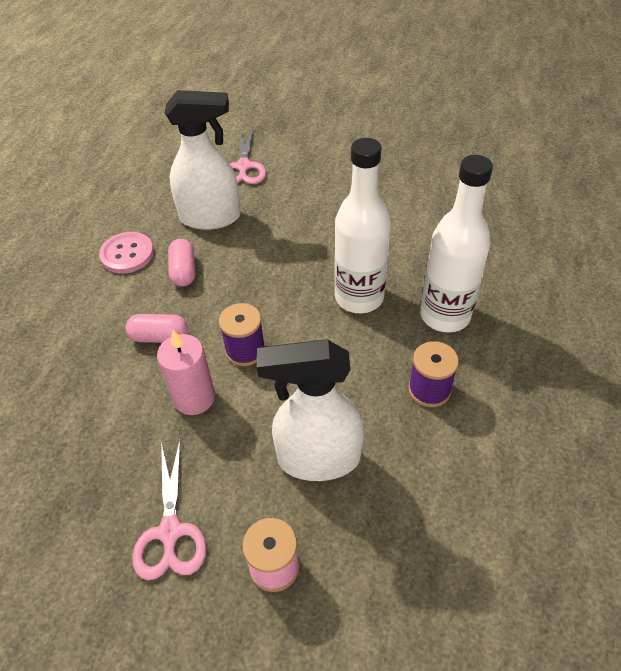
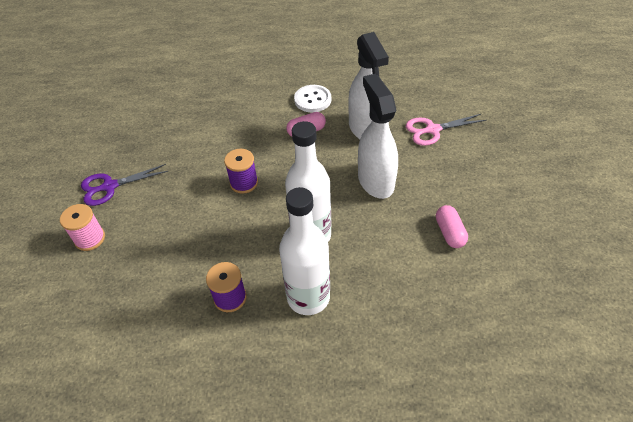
camera: 75 degrees right, 0 degrees up
(127, 254) = (312, 100): pink button -> white button
(159, 337) = (245, 138): pink capsule -> pink capsule (449, 232)
(170, 531) = (110, 186): pink scissors -> purple scissors
(194, 398) = (201, 169): pink candle -> none
(318, 458) = (163, 243): white spray bottle -> white spray bottle (375, 181)

